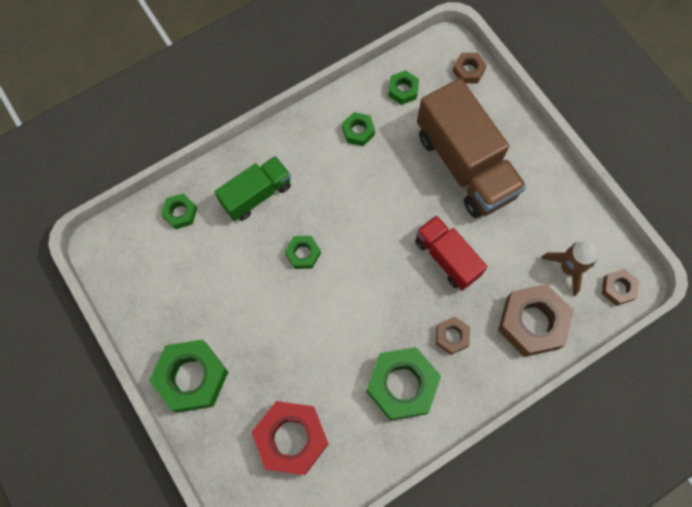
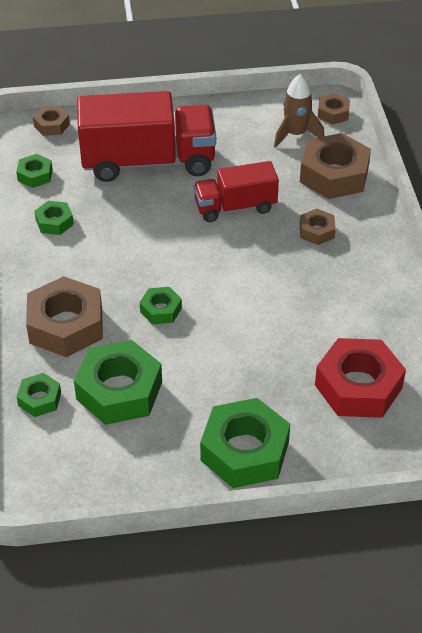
camera: 65 degrees left, 25 degrees down
(256, 195) = (66, 325): green truck -> brown nut
(402, 385) = (346, 283): green nut -> green nut (119, 391)
(465, 165) = (148, 162): brown truck -> red truck

